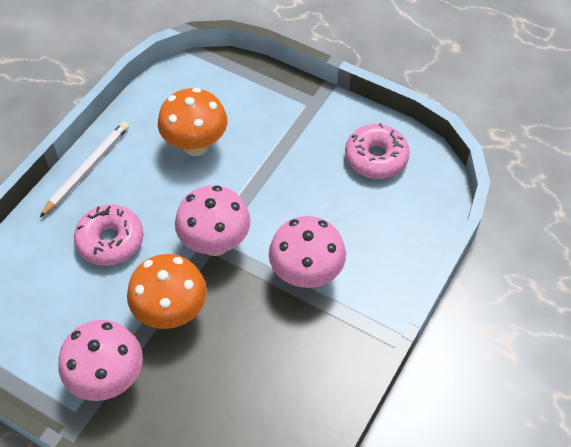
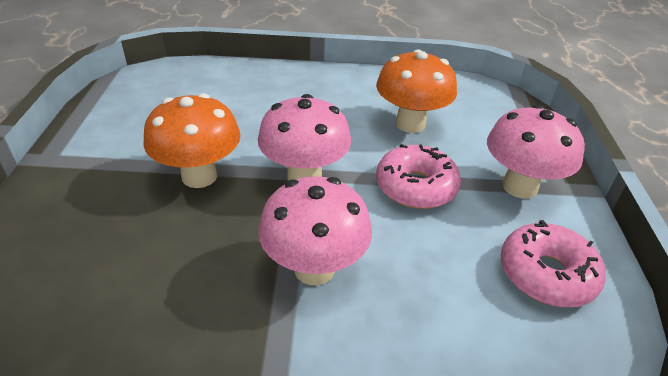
camera: 60 degrees right, 15 degrees down
(87, 169) = (326, 76): white pencil -> none
(108, 379) = (102, 162): pink mushroom -> pink mushroom (519, 186)
(110, 241) = (260, 112): pink donut -> pink donut (416, 187)

